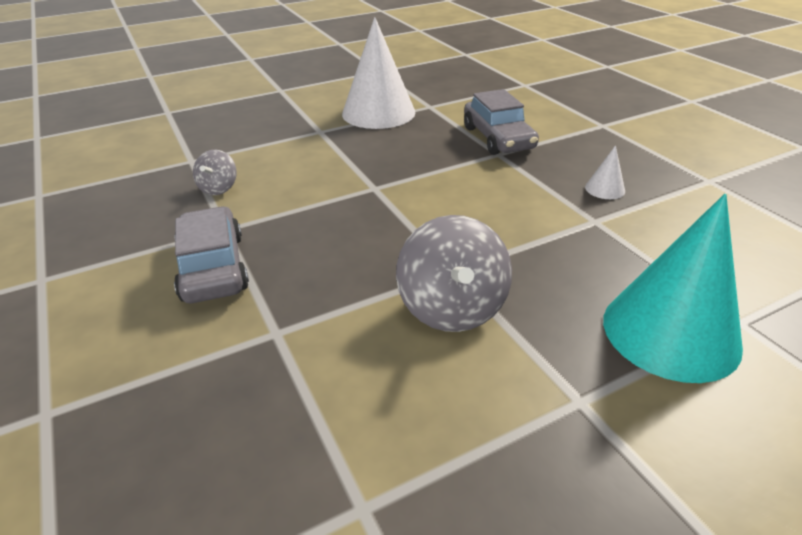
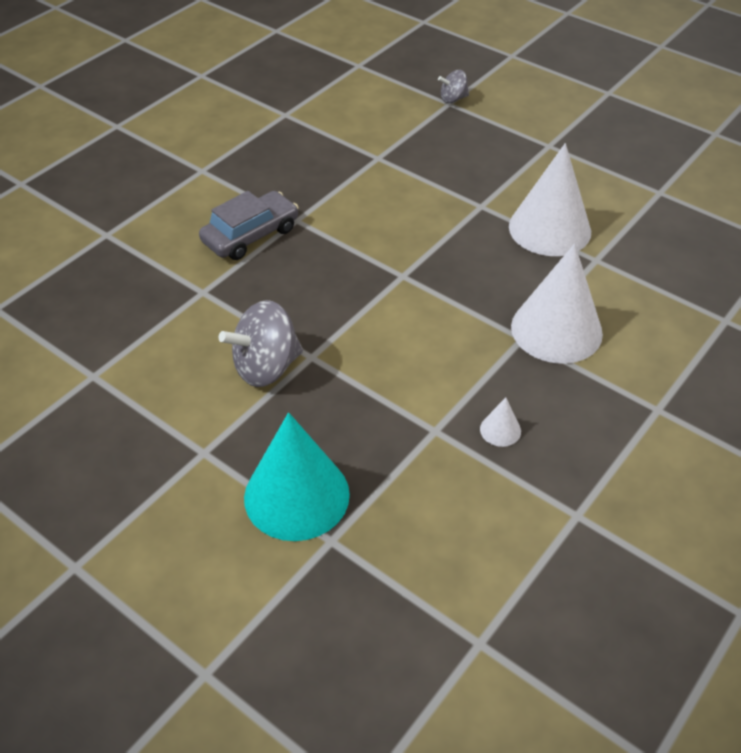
camera: 65 degrees right, 10 degrees up
(218, 188) = (346, 191): grey spinning top -> grey spinning top (453, 99)
(498, 138) = (556, 330): grey car -> white cone

